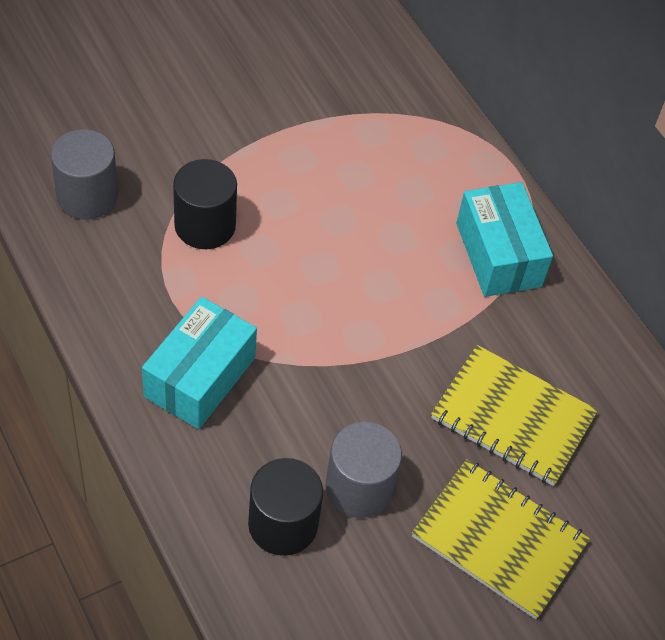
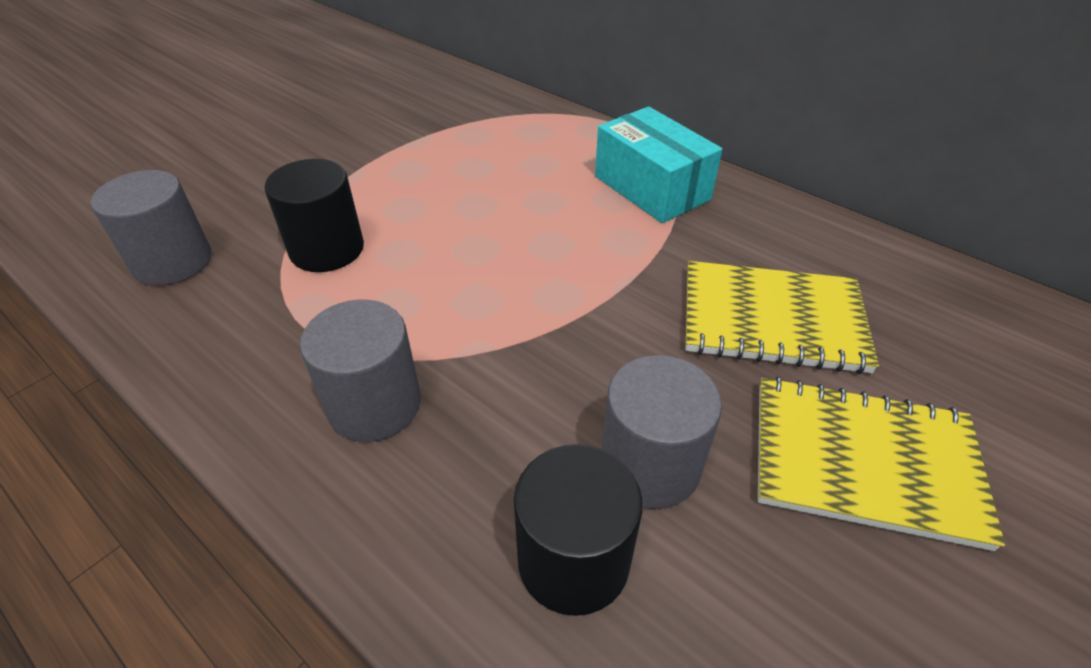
camera: 15 degrees left, 10 degrees down
(200, 377) = (374, 405): turquoise box -> grey cylinder

